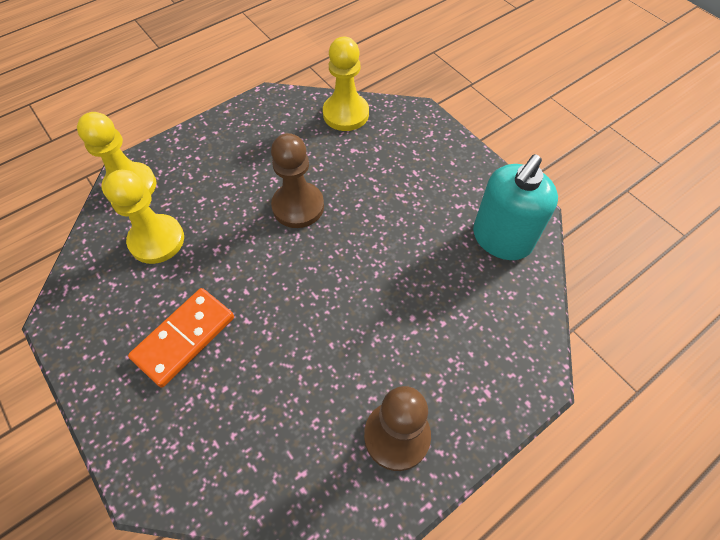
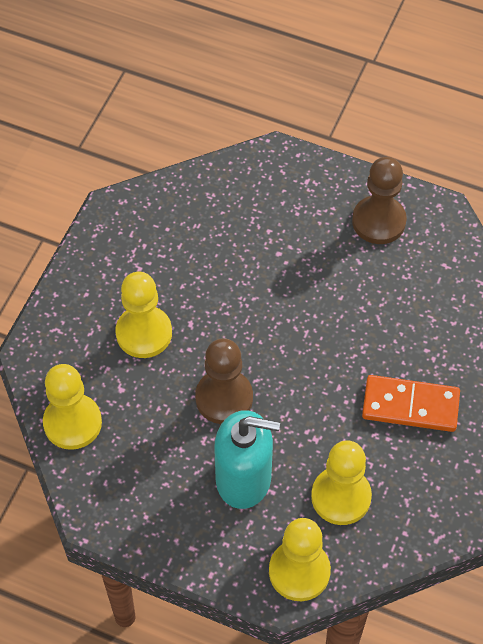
camera: 120 degrees left, 0 degrees up
(392, 182) = (144, 333): none -> yellow pawn
(501, 239) = (157, 221): turquoise soap dispenser -> turquoise soap dispenser (244, 479)

